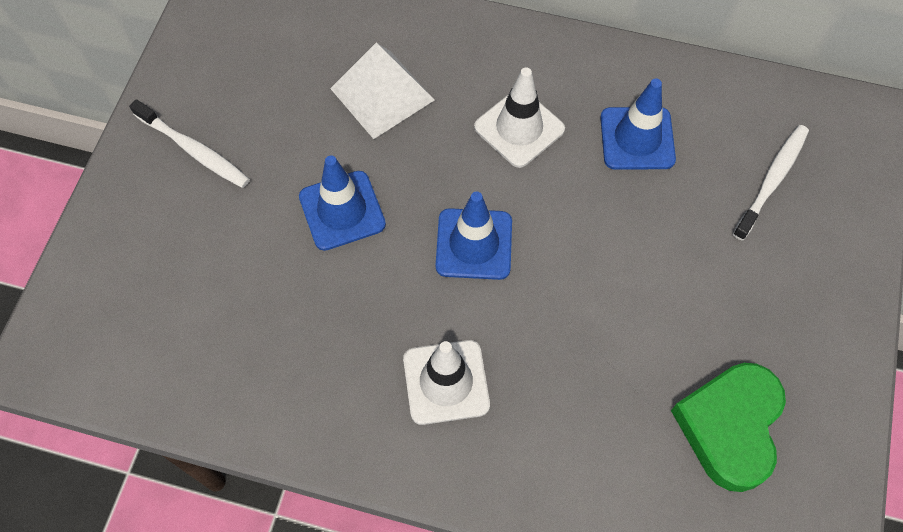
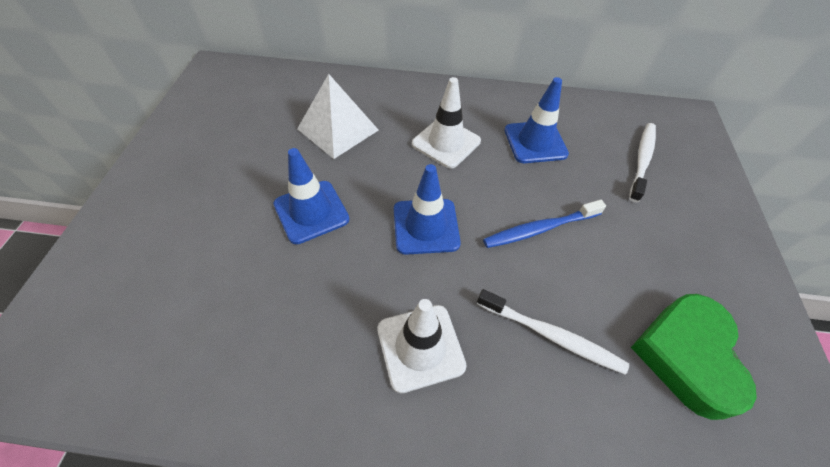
camera: 10 degrees left, 10 degrees down
(194, 150) = (184, 179): white toothbrush -> white toothbrush (552, 335)
(609, 262) = (540, 229): none -> blue toothbrush

